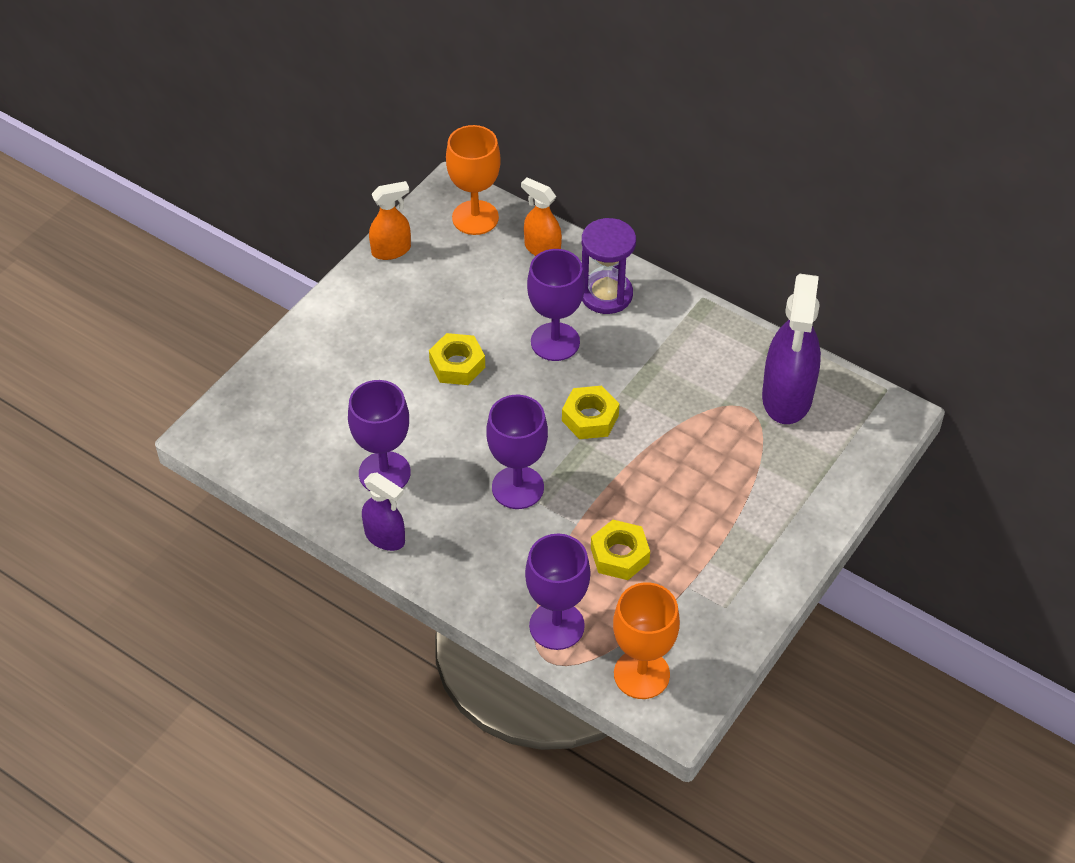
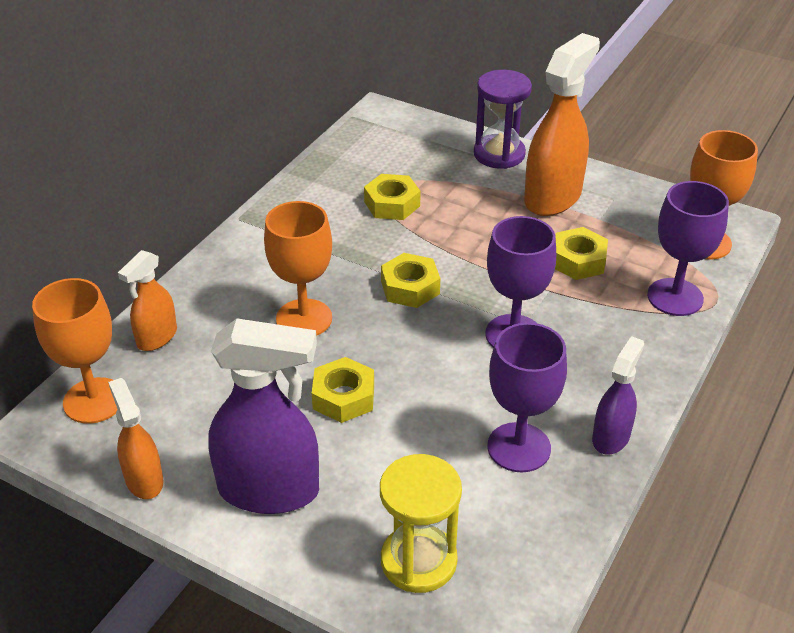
camera: 95 degrees left, 10 degrees down
(289, 400) = (418, 561): none -> yellow hourglass
(555, 342) = (304, 319): purple goblet -> orange goblet
(606, 294) = (233, 284): purple hourglass -> purple hourglass (499, 154)
(721, 413) = (392, 204): none -> yellow nut
(728, 551) = (553, 197): none -> orange spray bottle
(787, 397) = (367, 167): purple spray bottle -> purple spray bottle (270, 490)

